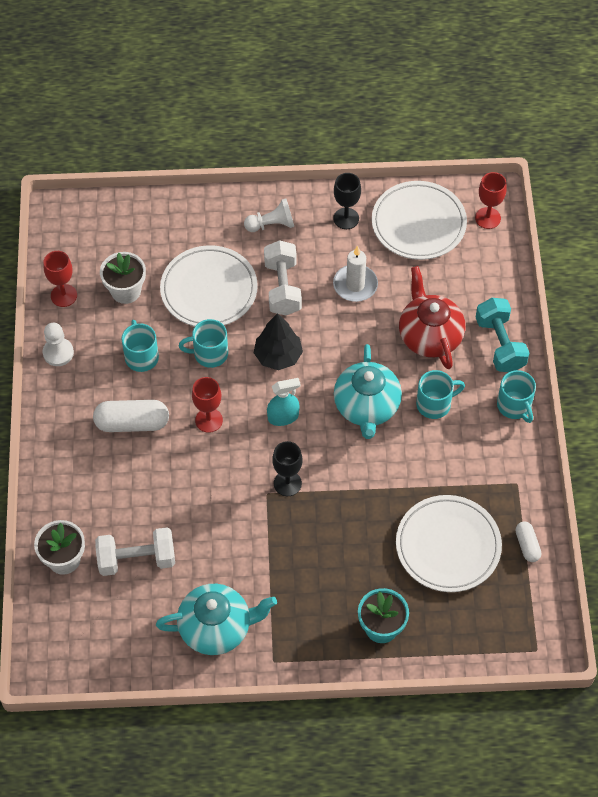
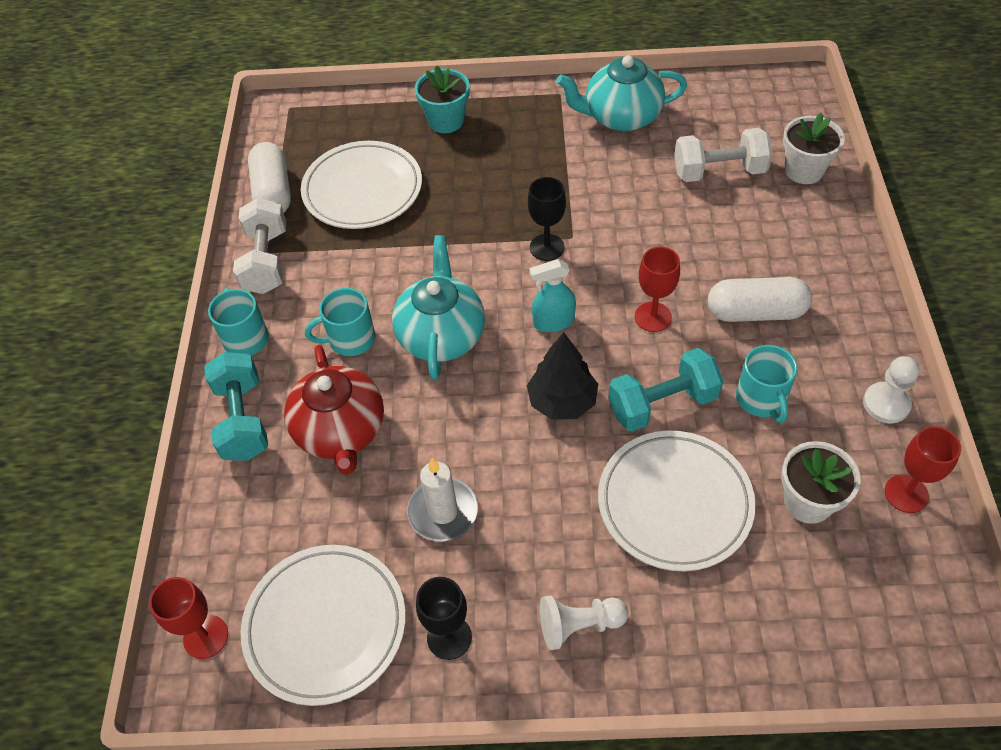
camera: 175 degrees left, 5 degrees down
(209, 354) = (662, 404): turquoise mug -> turquoise dumbbell
(282, 287) = (558, 507): white dumbbell -> white dumbbell (266, 261)
(527, 545) = (273, 192): white capsule -> white capsule, size x1.80

